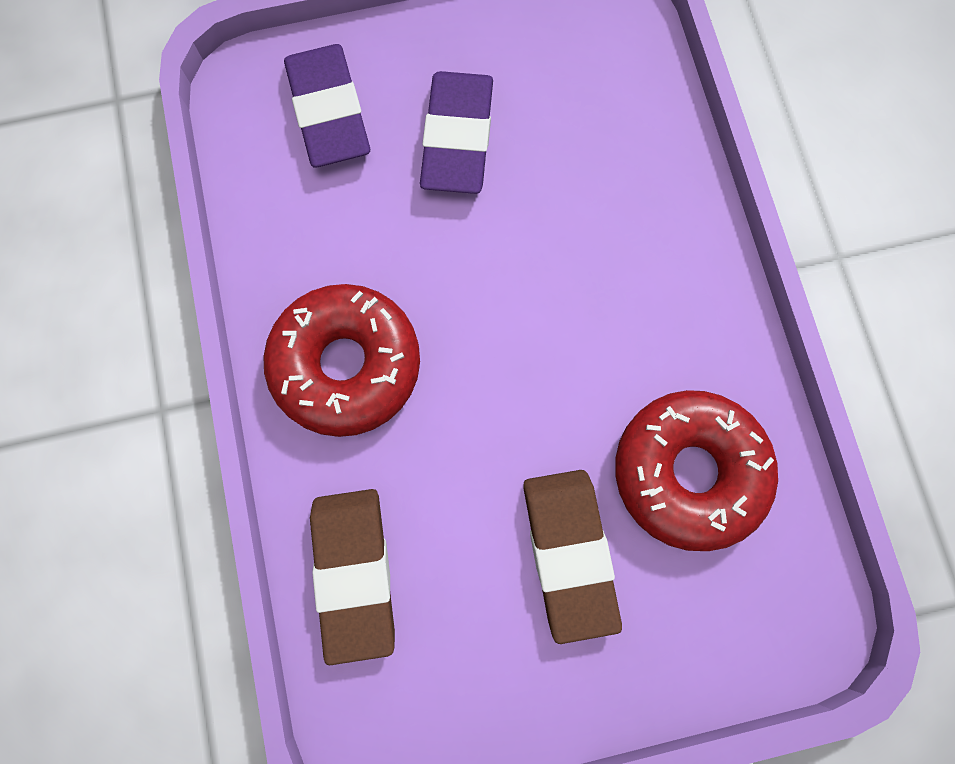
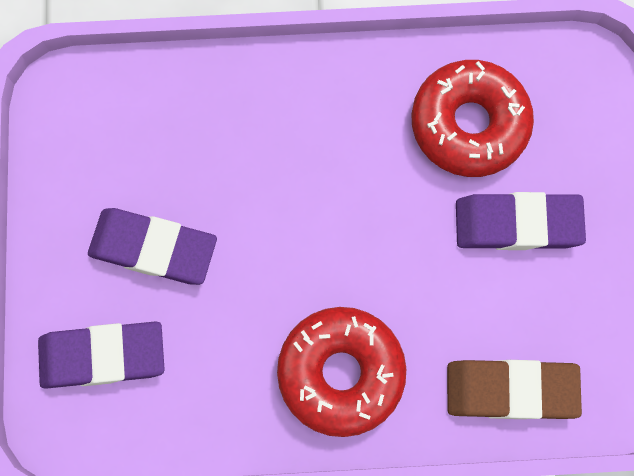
camera: 80 degrees left, 0 degrees up
(569, 553) = (517, 224): brown eraser -> purple eraser

